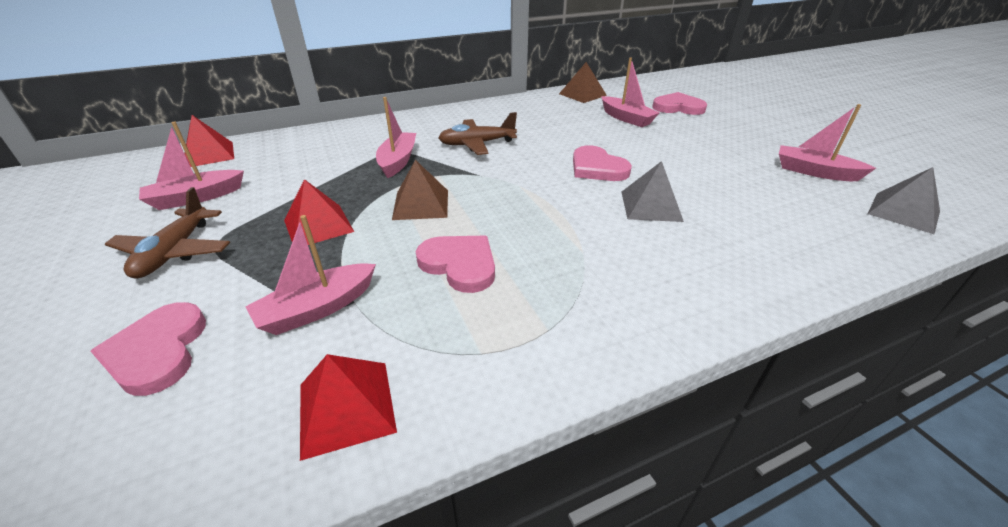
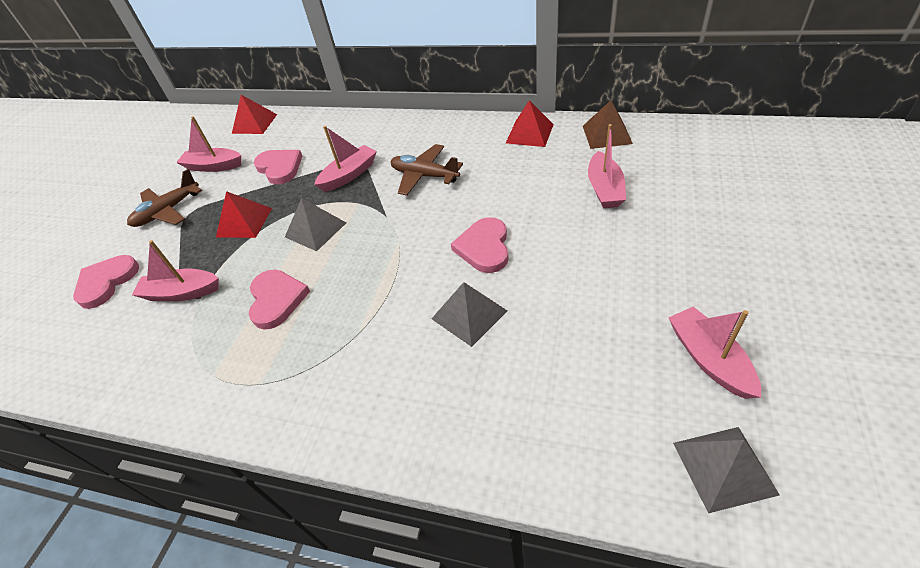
camera: 45 degrees right, 10 degrees up
(346, 407) = (131, 368): red pyramid -> red pyramid (529, 133)
(421, 204) = (315, 230): brown pyramid -> grey pyramid
(678, 107) = (692, 191): pink heart -> pink heart (280, 168)

